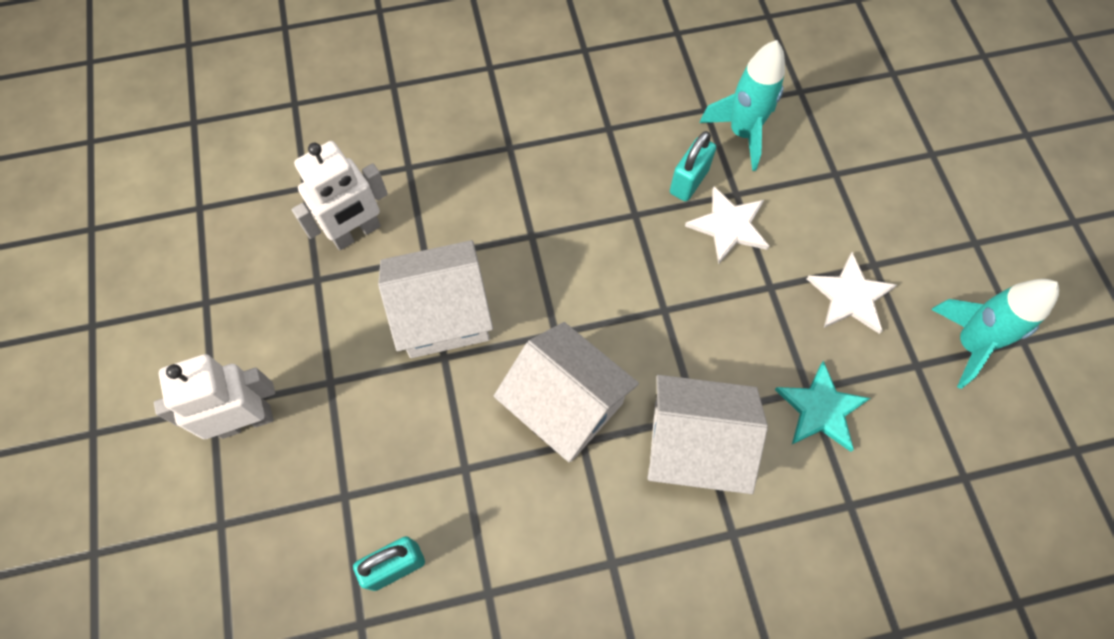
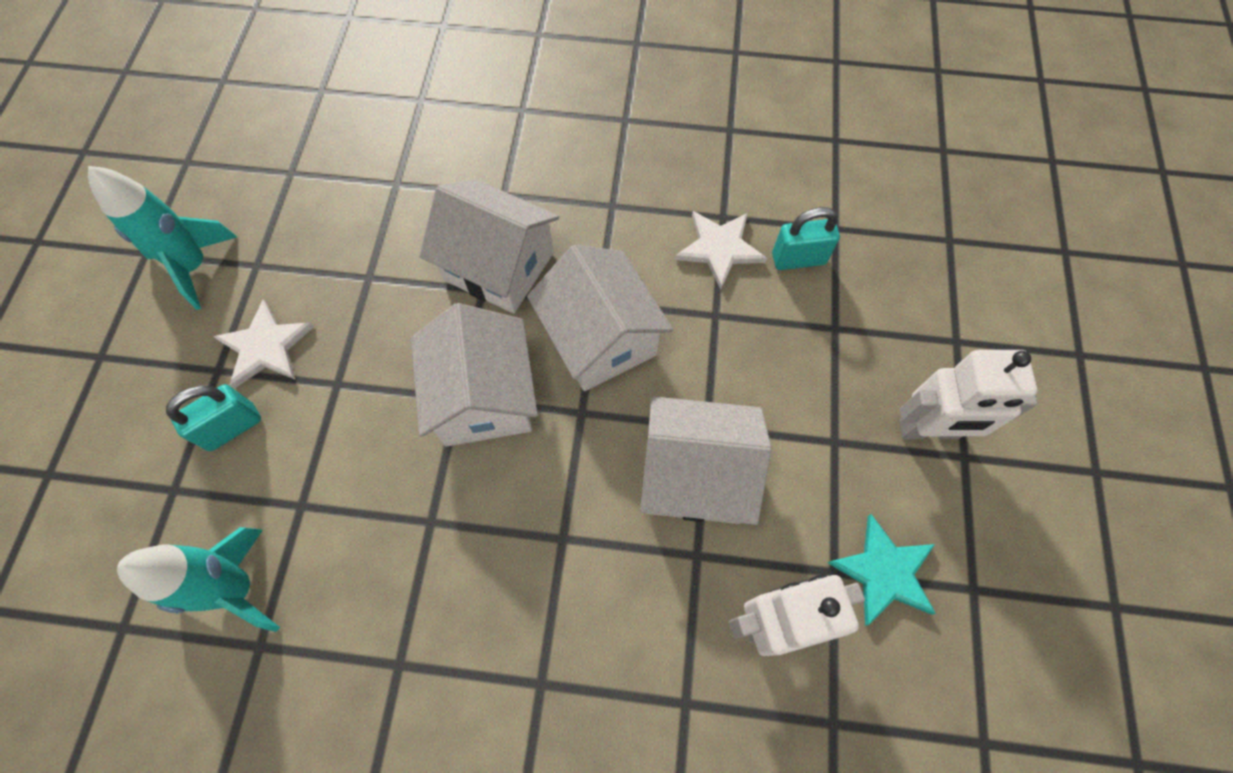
camera: 160 degrees left, 0 degrees up
(643, 317) = (483, 398): none -> white house
(688, 181) = (344, 543): turquoise padlock -> turquoise padlock (232, 427)
(728, 226) = (335, 468): white star -> white star (720, 248)
(821, 409) = (368, 258): turquoise star -> turquoise star (884, 572)

